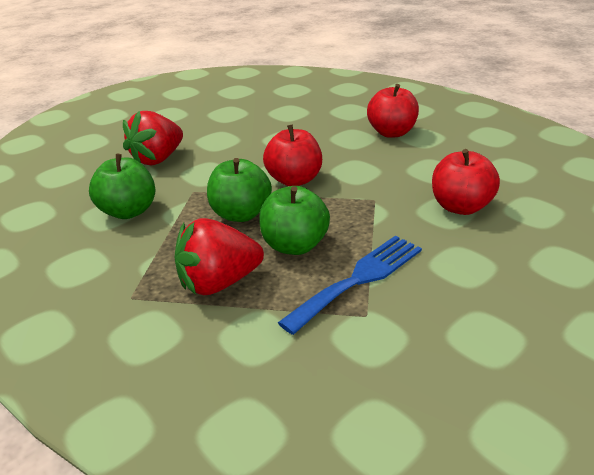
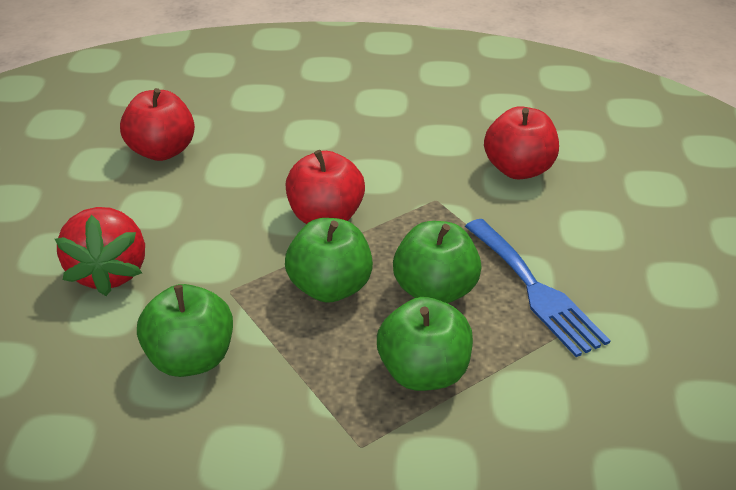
camera: 45 degrees left, 5 degrees up
(219, 282) = (423, 372): red strawberry -> green apple
(359, 279) = (535, 290): blue fork -> blue fork turned 150 degrees clockwise
(391, 133) = (344, 109): red apple -> red apple (162, 151)

